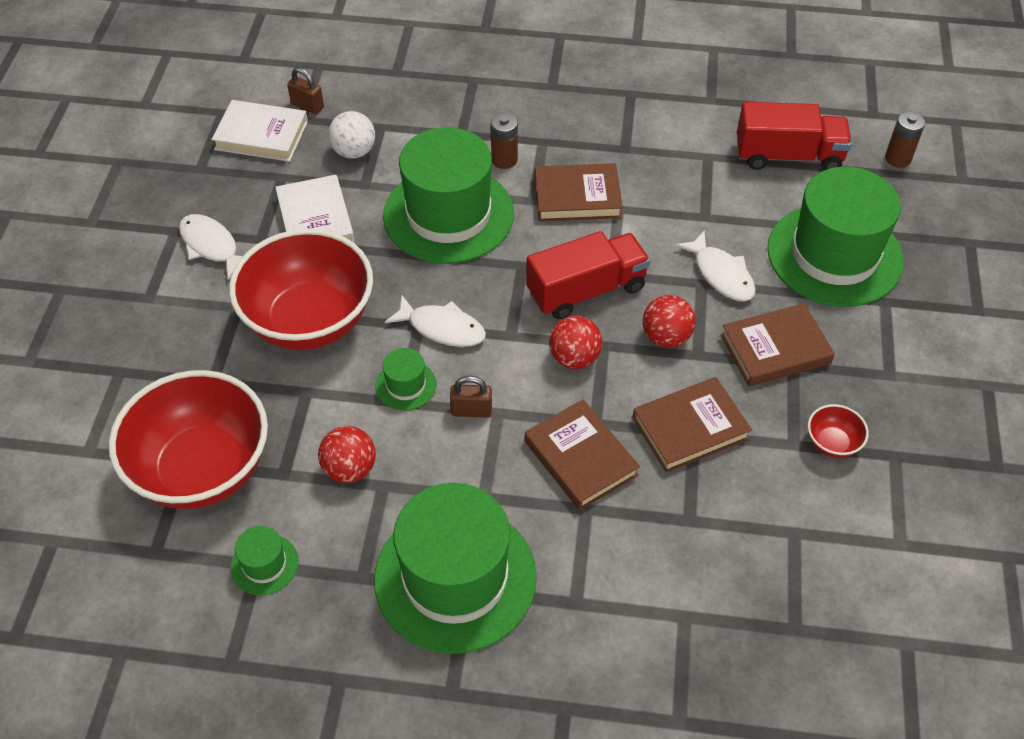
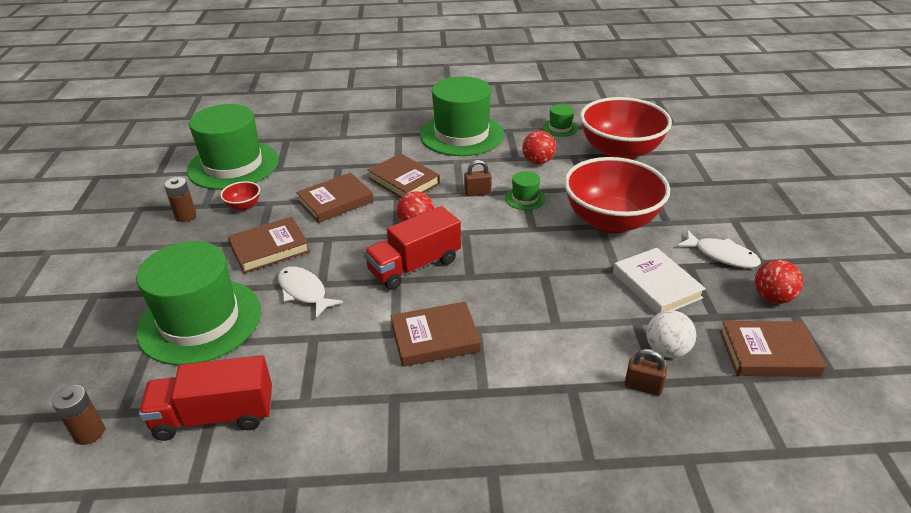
camera: 170 degrees right, 15 degrees down
(261, 135) = (768, 353): white book -> brown book
(307, 106) = (751, 394): brown padlock -> brown padlock (643, 386)
(442, 328) = (515, 229): white fish -> none
(448, 214) = (546, 305): green hat -> green hat (233, 165)
(504, 160) = (516, 365): brown battery -> brown battery (185, 216)
(666, 337) = (351, 245): red ball -> red ball (772, 297)

